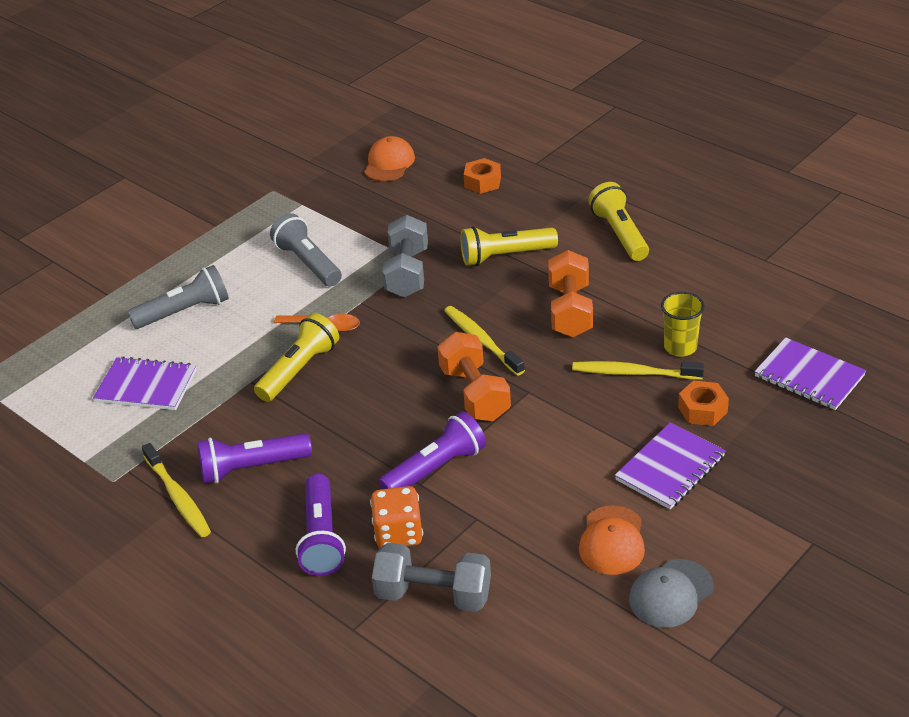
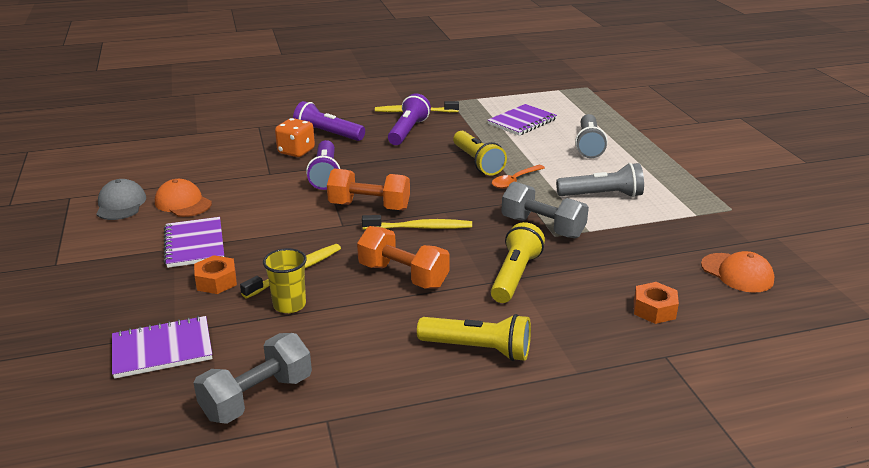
camera: 120 degrees right, 10 degrees down
(433, 595) = (242, 148): grey dumbbell -> grey dumbbell (257, 397)

